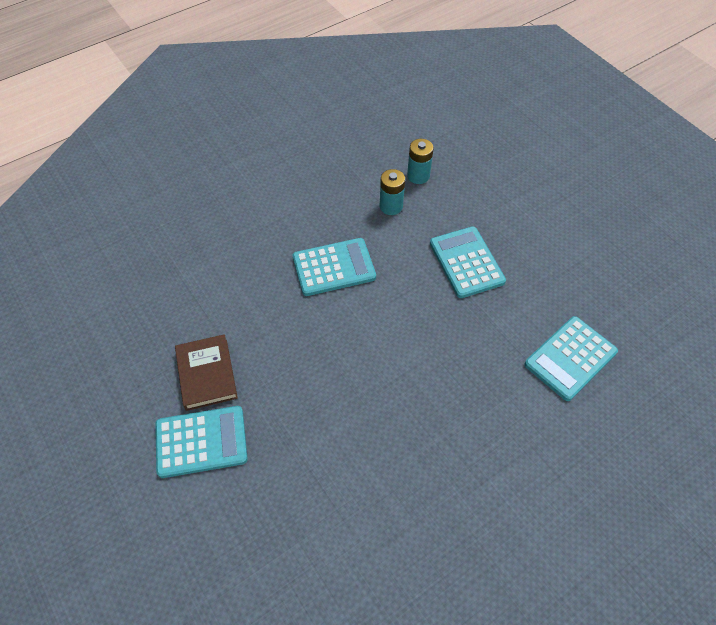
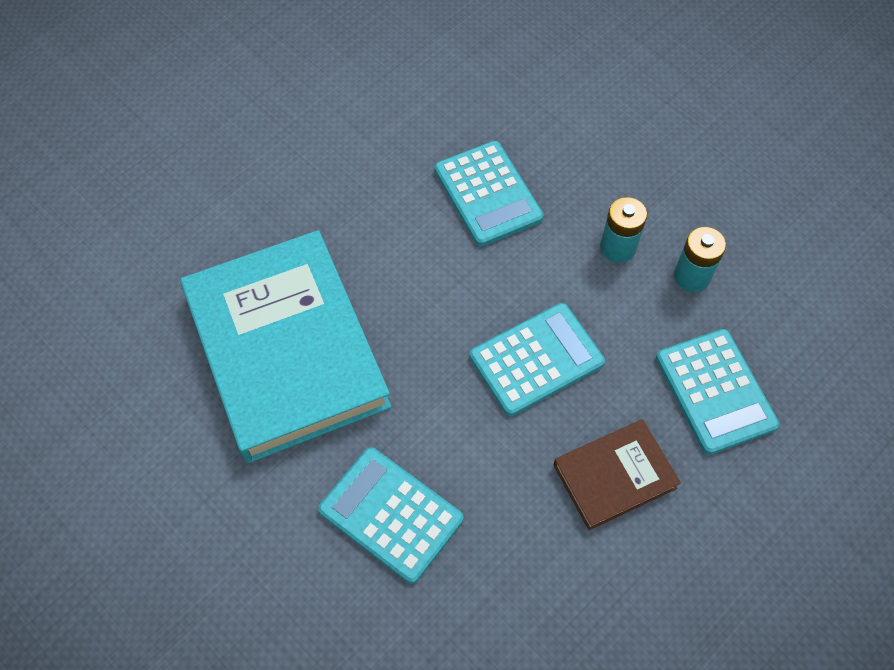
camera: 80 degrees right, 5 degrees up
(201, 442) = (218, 109): turquoise calculator -> turquoise calculator (715, 391)
(207, 374) = (303, 94): brown book -> brown book (614, 476)
(442, 409) = (286, 350): none -> turquoise book

